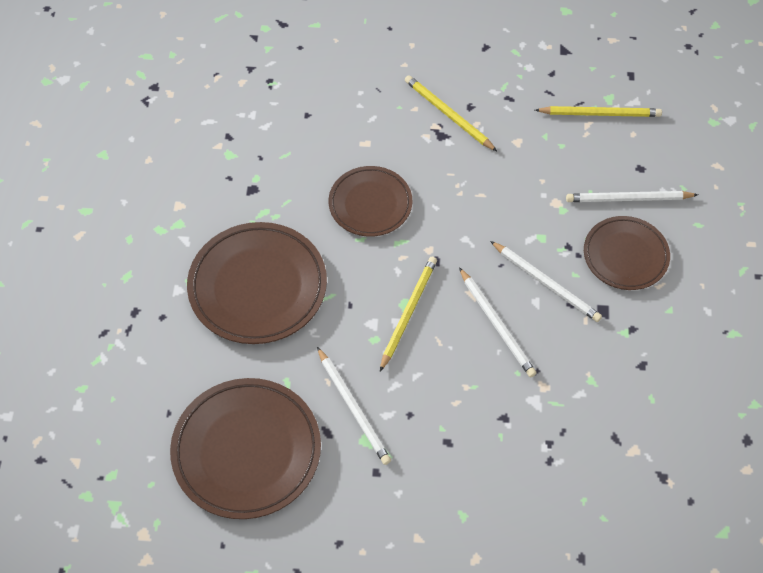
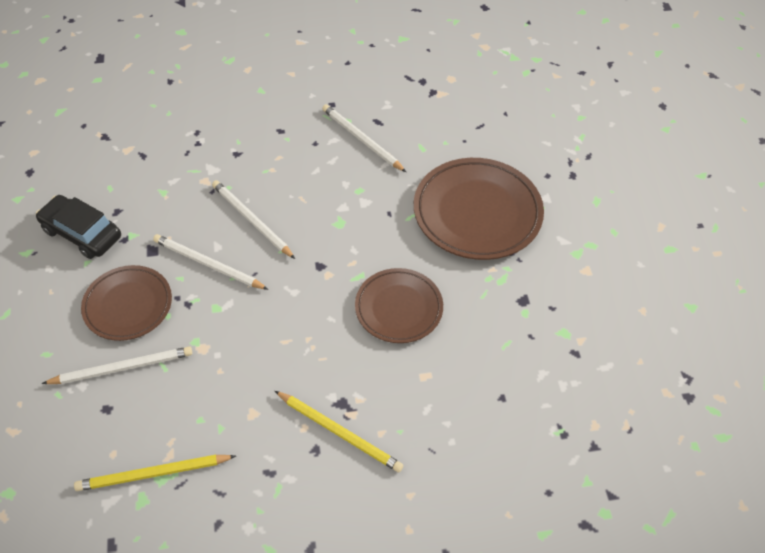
camera: 165 degrees right, 5 degrees down
(246, 451) = (434, 100): brown plate -> none
(408, 312) = (334, 216): yellow pencil -> none
(677, 344) = (82, 233): none -> black car

